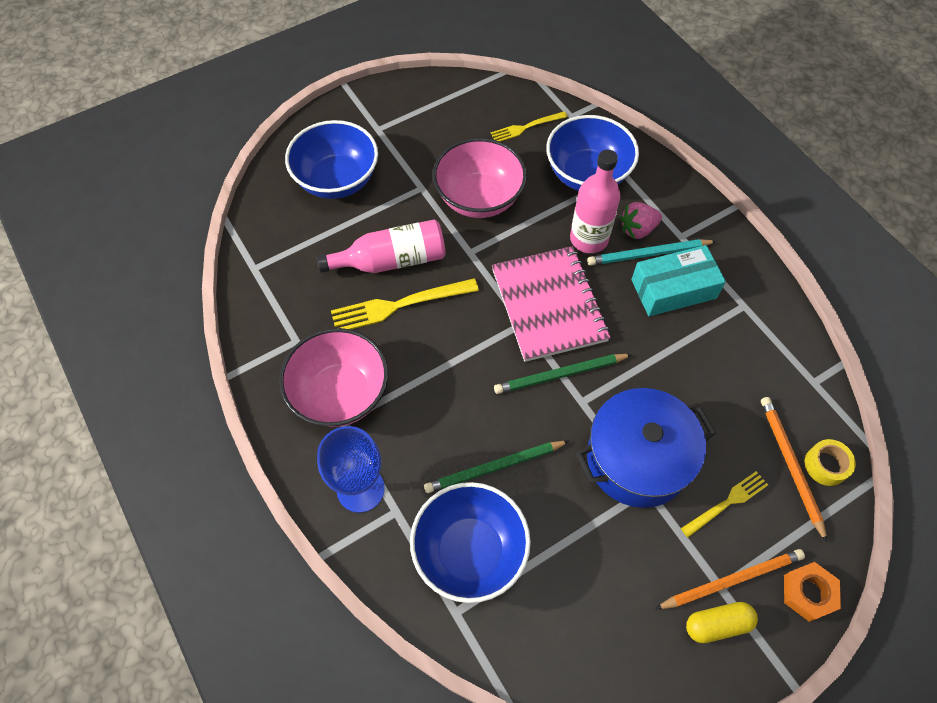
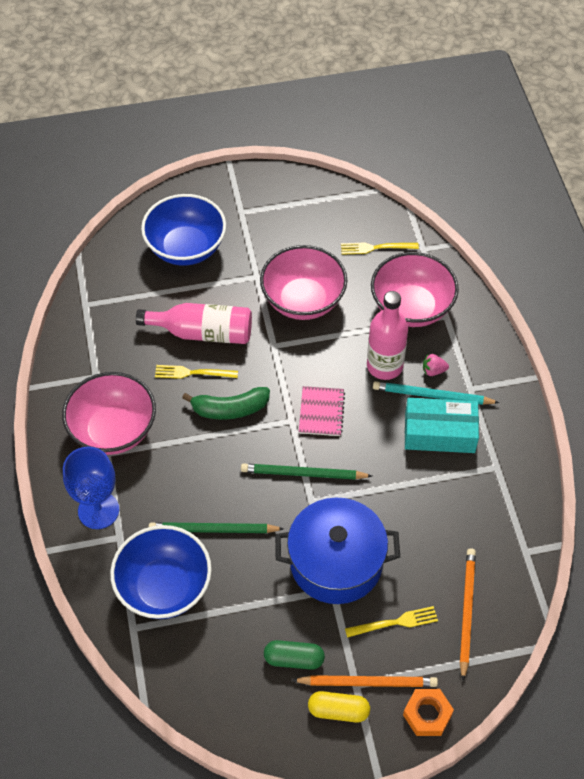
camera: 20 degrees right, 5 degrees down
(399, 305) = (192, 373): yellow fork -> yellow fork, size x0.61
(454, 331) = (230, 409): none -> green banana
(549, 305) = (321, 412): pink notebook -> pink notebook, size x0.52
(587, 174) = (411, 307): blue bowl -> pink bowl
(637, 229) = (433, 371): pink strawberry -> pink strawberry, size x0.65
(644, 583) = (294, 659): none -> green capsule
(825, 465) = (498, 622): yellow tape -> none

